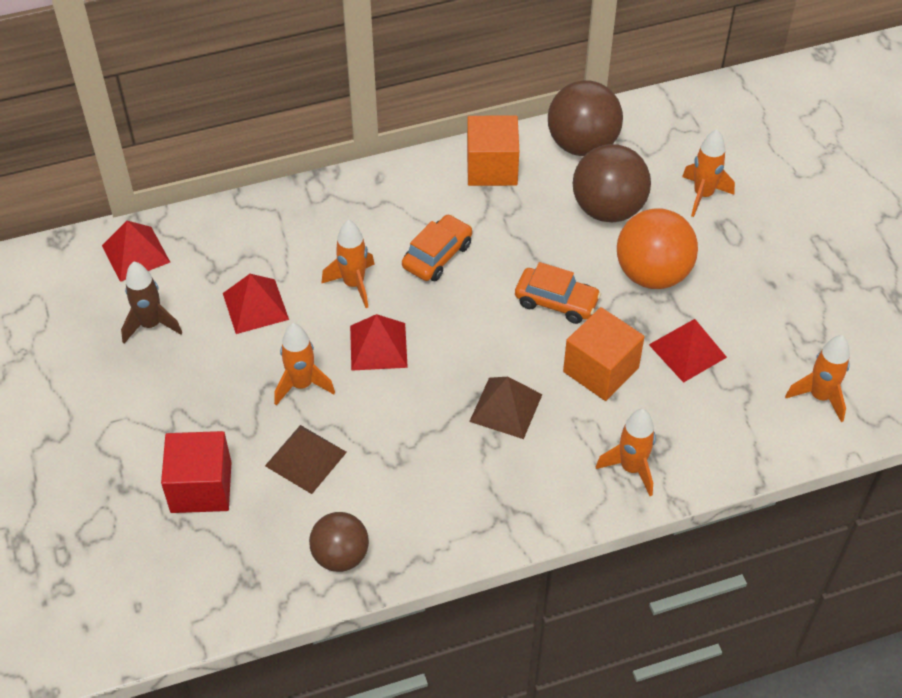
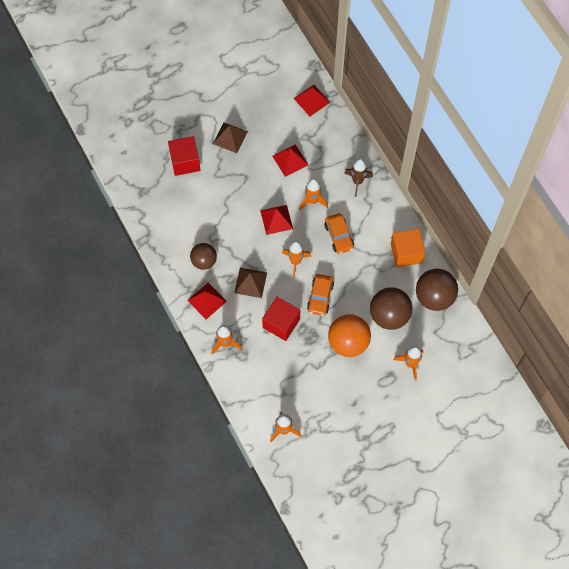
camera: 80 degrees right, 15 degrees up
(151, 325) = (270, 118): brown rocket -> brown rocket (357, 182)
(302, 385) = (247, 190): orange rocket -> orange rocket (295, 261)
(306, 458) = (207, 201): brown pyramid -> brown pyramid (230, 137)
(340, 555) = (159, 226): brown ball -> brown ball (204, 261)
(437, 255) = (339, 236): orange car -> orange car turned 45 degrees clockwise
(600, 370) = (281, 323): orange cube -> red cube
(687, 350) = (301, 363): red pyramid -> red pyramid (207, 300)

